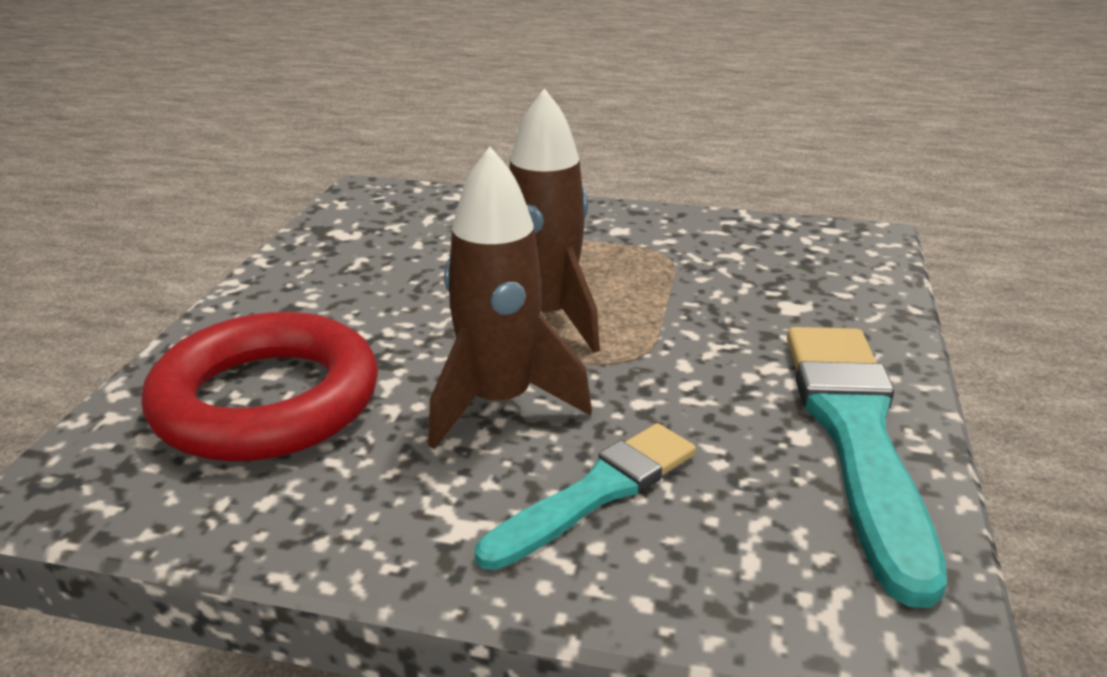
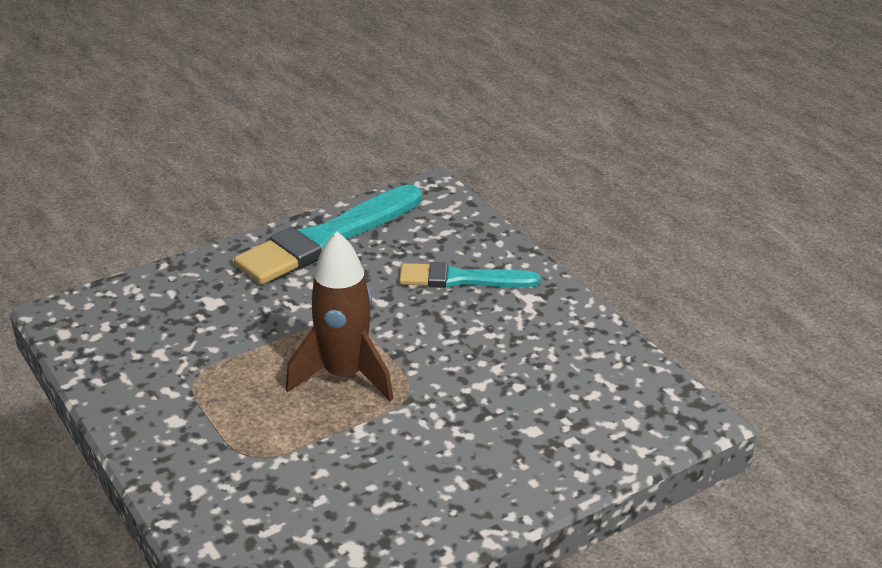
camera: 135 degrees left, 5 degrees up
(267, 400) = (553, 410): red ring -> none
(499, 403) = (444, 339): brown rocket -> none

